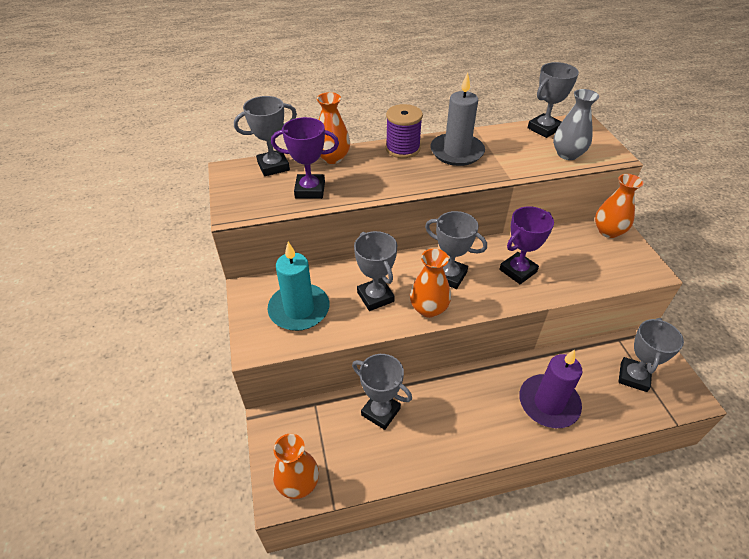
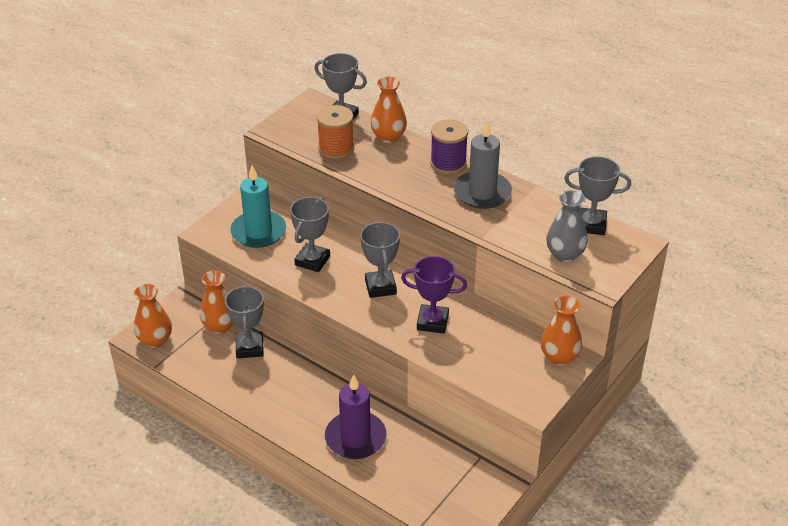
camera: 50 degrees right, 5 degrees down
(310, 190) = (336, 148): purple trophy -> orange spool
(428, 309) = (331, 293): orange vase -> orange vase (220, 326)
(633, 377) = (443, 482): grey trophy -> none

